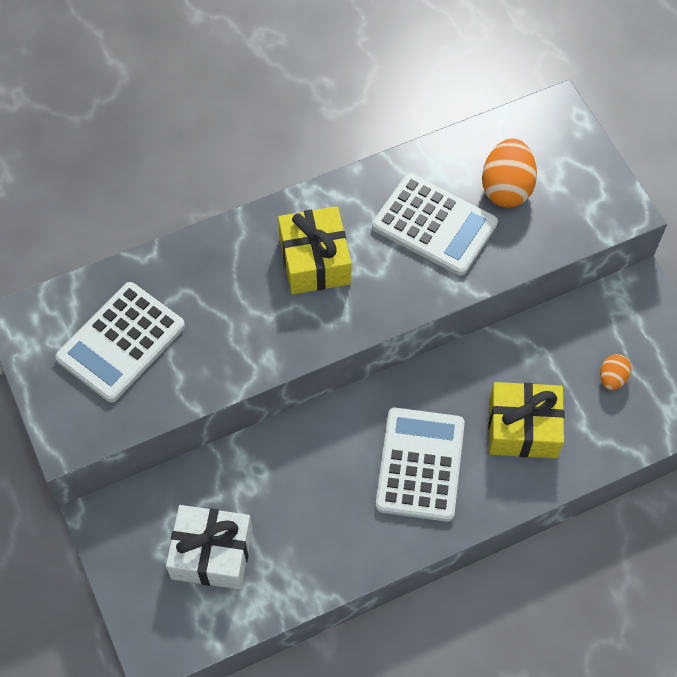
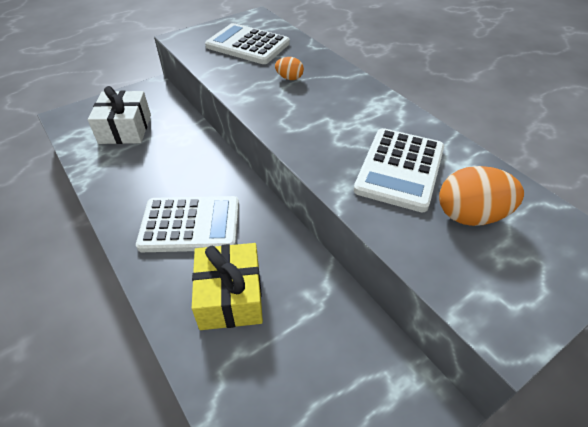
camera: 80 degrees right, 15 degrees down
(314, 261) = (335, 109): yellow gift -> none
(612, 378) = (301, 379): orange egg -> orange egg (289, 78)

